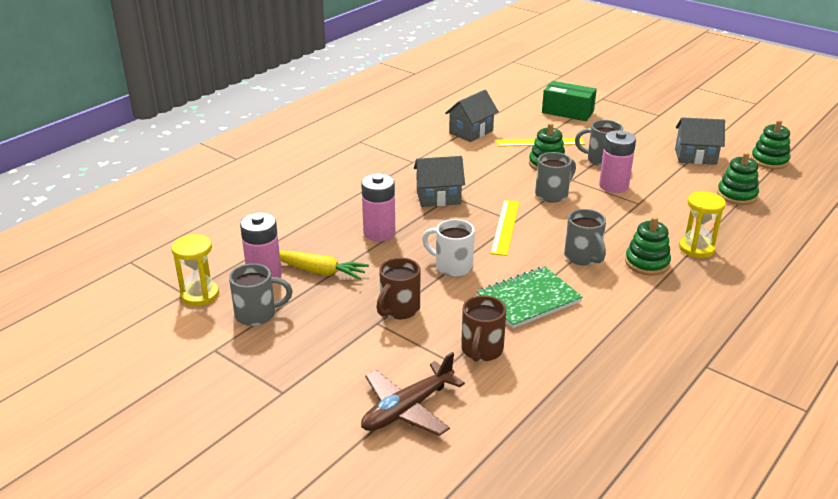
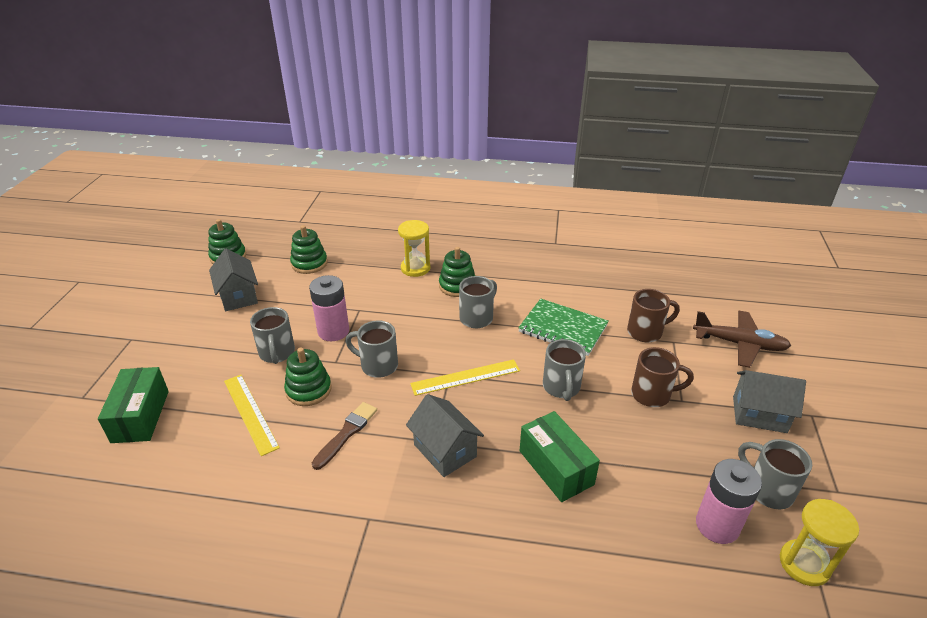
camera: 120 degrees left, 5 degrees up
(317, 271) = (664, 483): yellow carrot -> none
(379, 233) = (556, 467): pink battery -> green box
(452, 266) = (561, 387): white mug -> grey mug
(471, 132) = (244, 493): grey house -> grey house (759, 414)
(489, 168) = (346, 434): none -> brown brush

